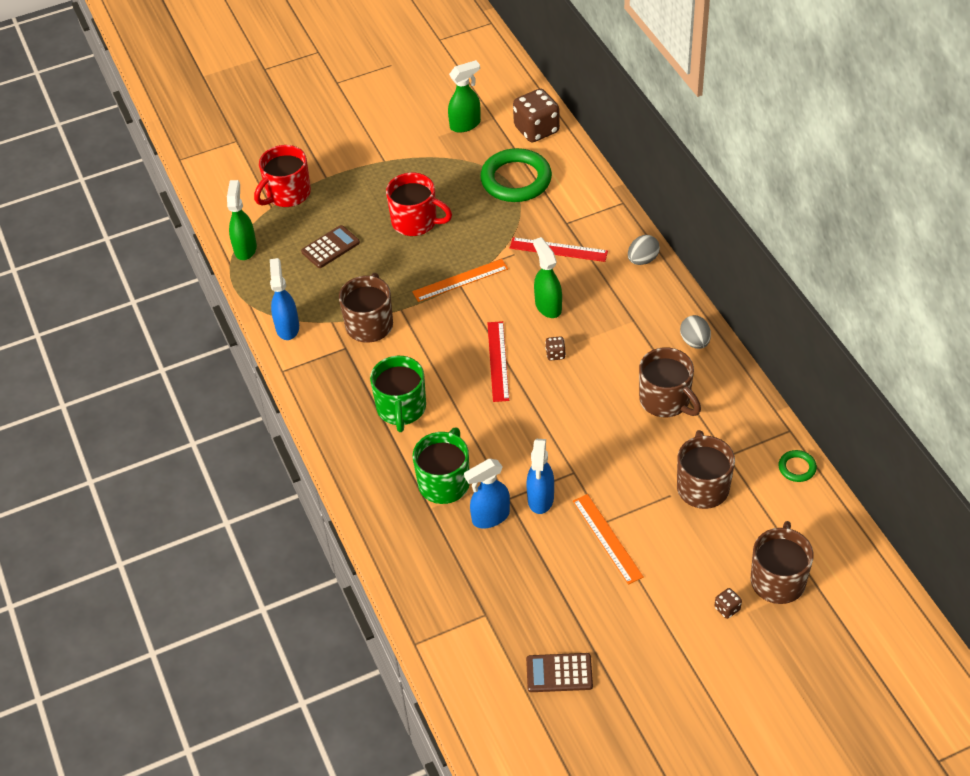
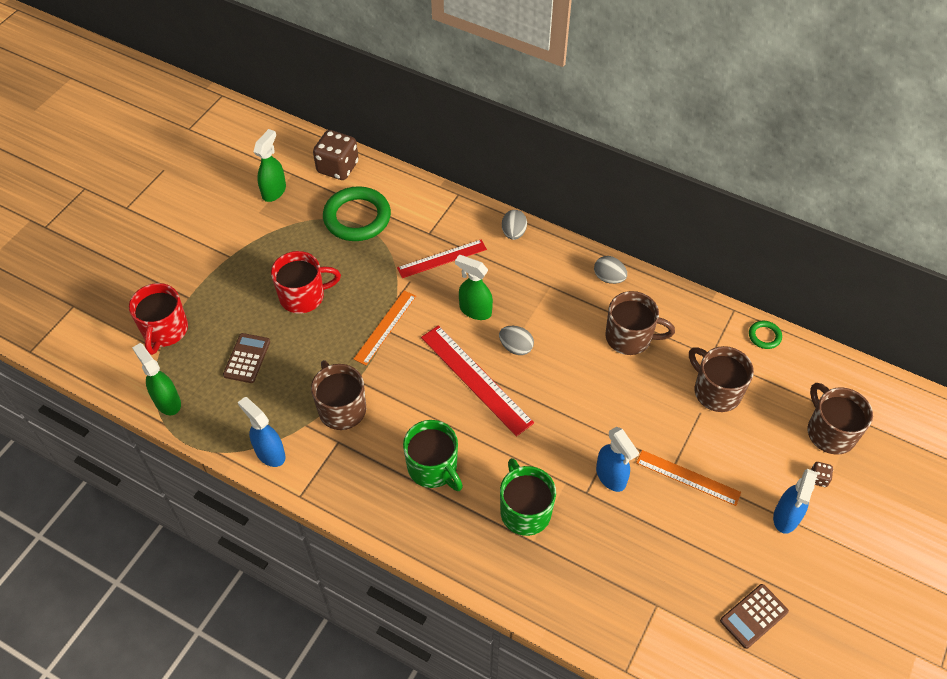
camera: 40 degrees left, 5 degrees up
(490, 517) = (586, 518): blue spray bottle -> blue spray bottle (786, 517)
(498, 361) = (476, 379): red ruler -> red ruler, size x1.51
(555, 354) = (516, 347): brown dice -> grey egg

